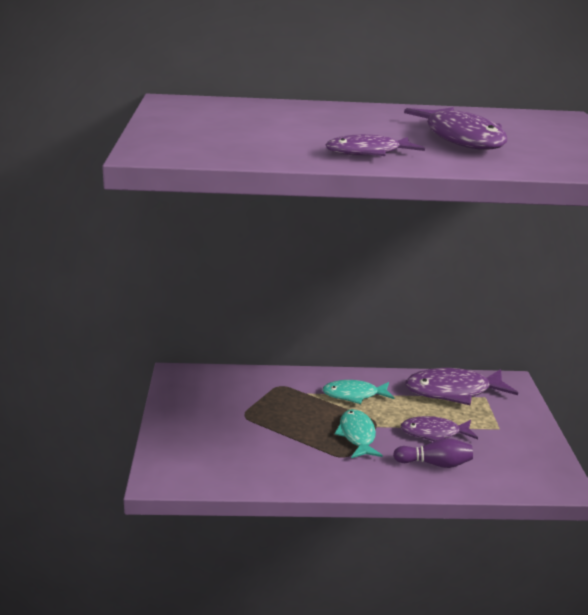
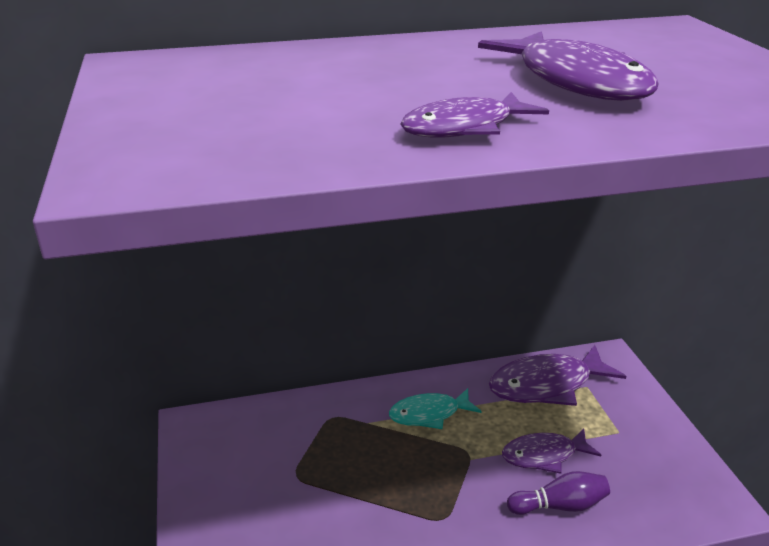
camera: 10 degrees left, 5 degrees up
(357, 435) = (450, 479): turquoise fish -> none

